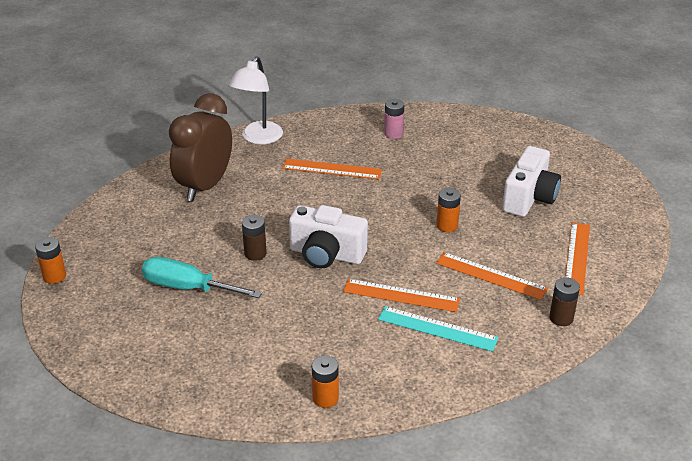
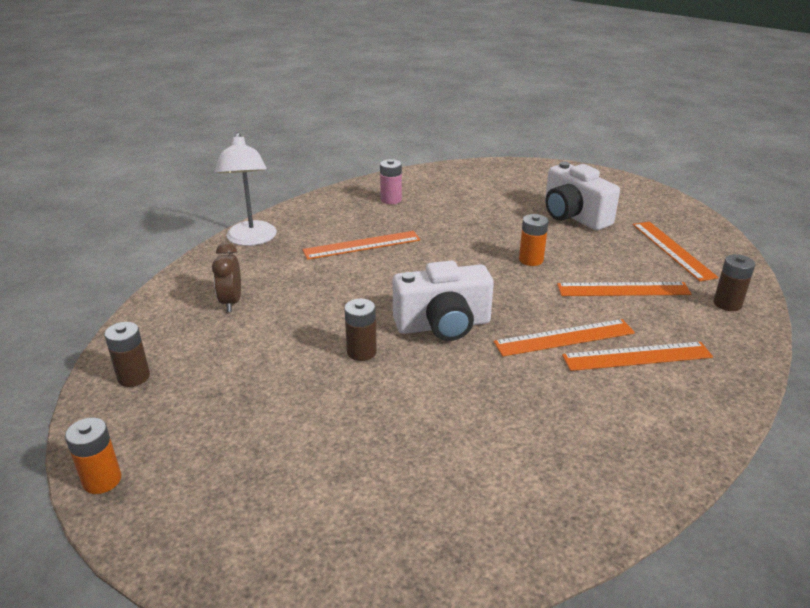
camera: 30 degrees left, 5 degrees down
(111, 219) = (134, 377): none -> brown battery
(188, 287) = (314, 421): turquoise screwdriver -> none
(205, 186) = (231, 302): brown clock -> brown clock, size x0.48
(325, 398) = (616, 483): orange battery -> none
(437, 329) = (637, 356): turquoise ruler -> orange ruler
(529, 198) = (573, 216): white camera -> white camera turned 150 degrees clockwise

